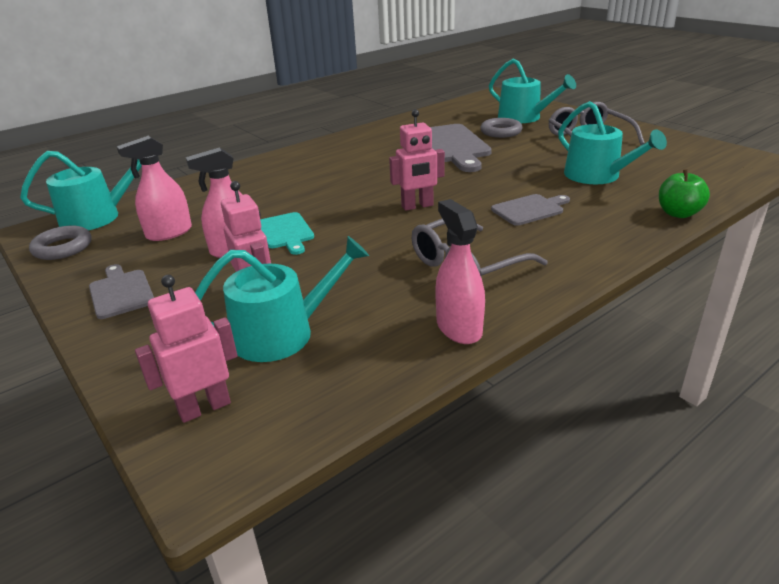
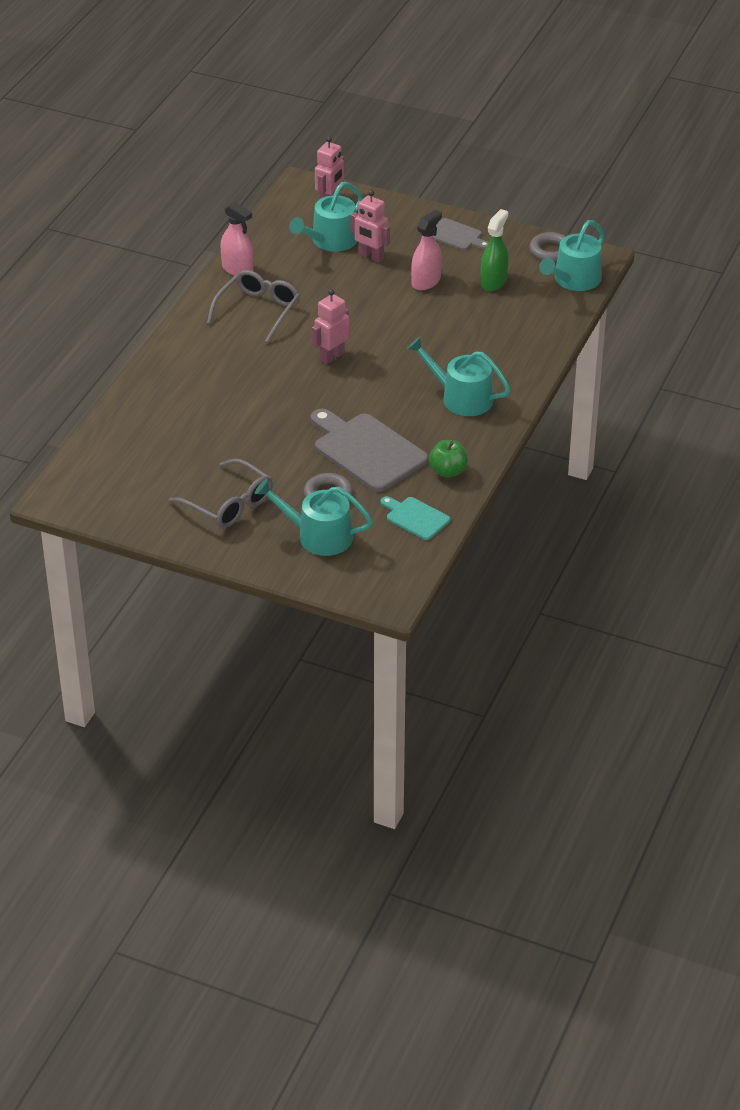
camera: 150 degrees right, 10 degrees up
(169, 233) = (493, 281): pink spray bottle -> green spray bottle
(285, 232) = (407, 305): turquoise cutting board -> turquoise cutting board (415, 517)
(529, 209) = (241, 375): grey cutting board -> none
(597, 176) = (200, 435): turquoise watering can -> turquoise watering can (461, 398)
(678, 213) = (126, 400): green apple -> green apple (448, 471)

